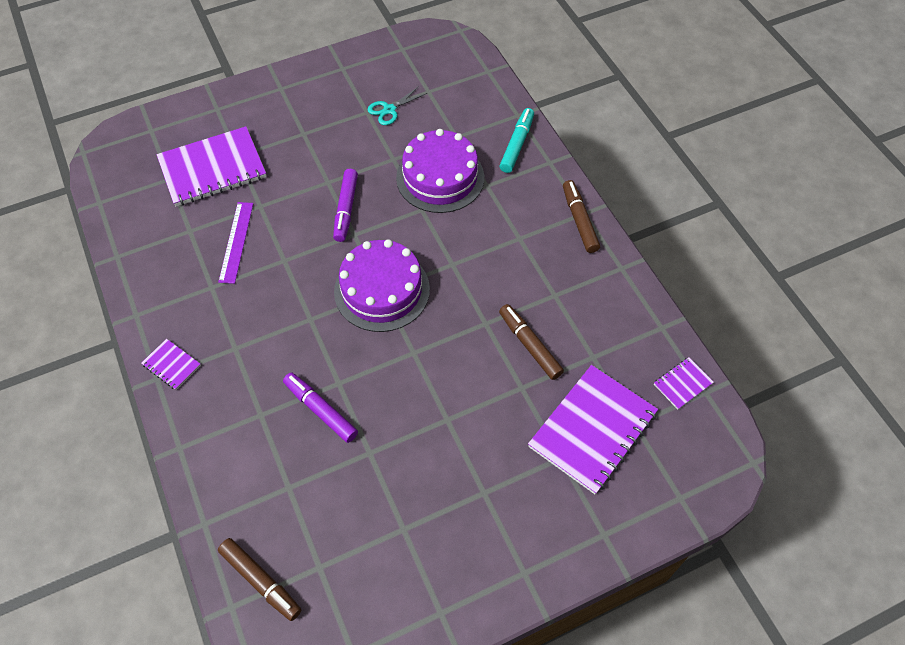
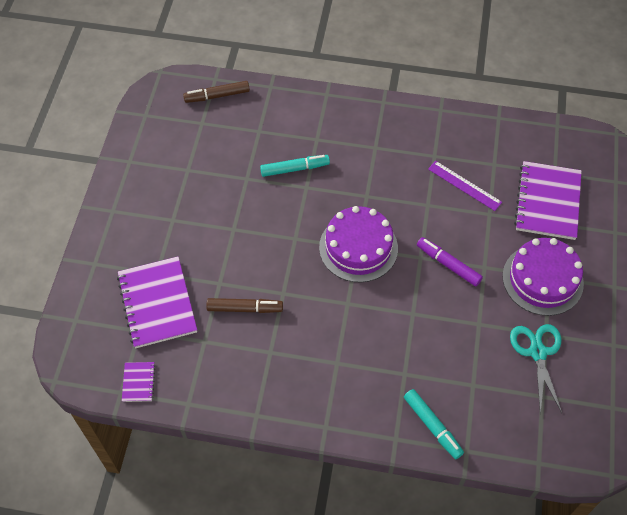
camera: 125 degrees right, 0 degrees up
(171, 365) = (387, 112): purple notebook -> none
(321, 410) = (295, 169): purple marker -> turquoise marker
(389, 110) = (537, 352): turquoise scissors -> turquoise scissors, size x1.54
(440, 177) = (436, 345): purple cake -> purple cake (542, 279)
(579, 220) = (321, 418): brown marker -> none

